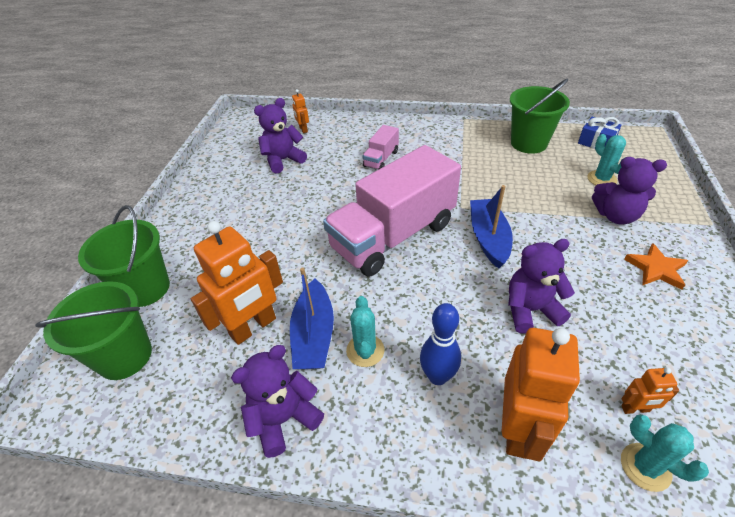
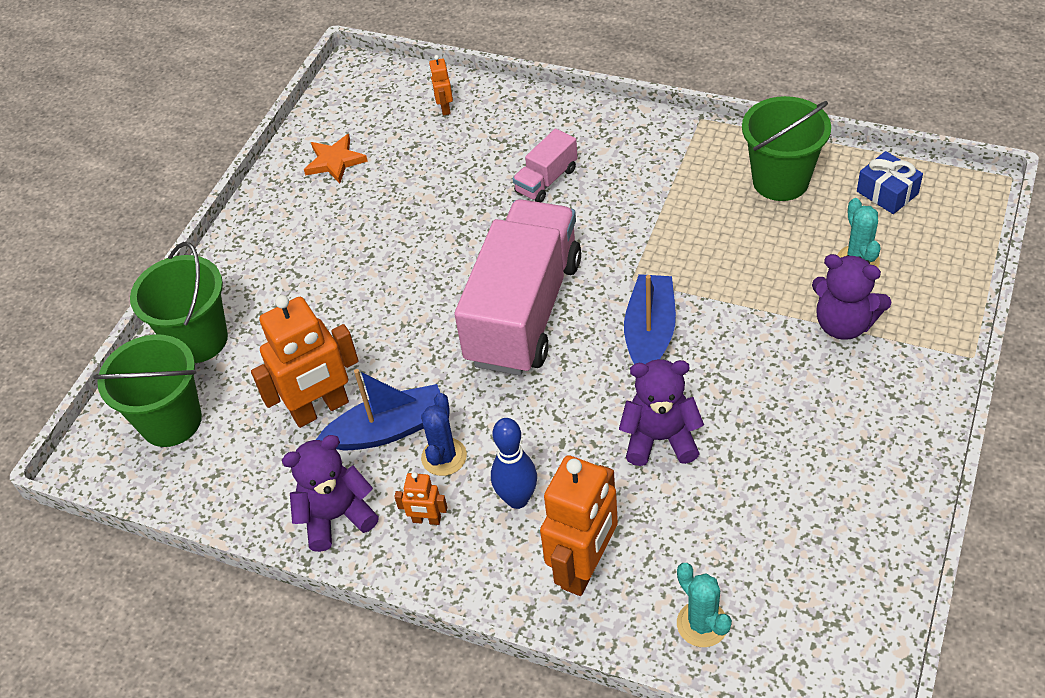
camera: 15 degrees right, 5 degrees up
(283, 160) = (403, 163): purple teddy bear -> none
(314, 335) = (389, 429): blue boat -> blue boat turned 120 degrees counterclockwise
(365, 350) = (444, 457): turquoise cactus -> blue cactus
(393, 236) = (524, 311): pink truck -> pink truck turned 135 degrees clockwise
(635, 409) = (724, 568): orange robot -> orange robot (426, 520)
(656, 269) = (852, 409): orange star -> orange star (335, 161)

